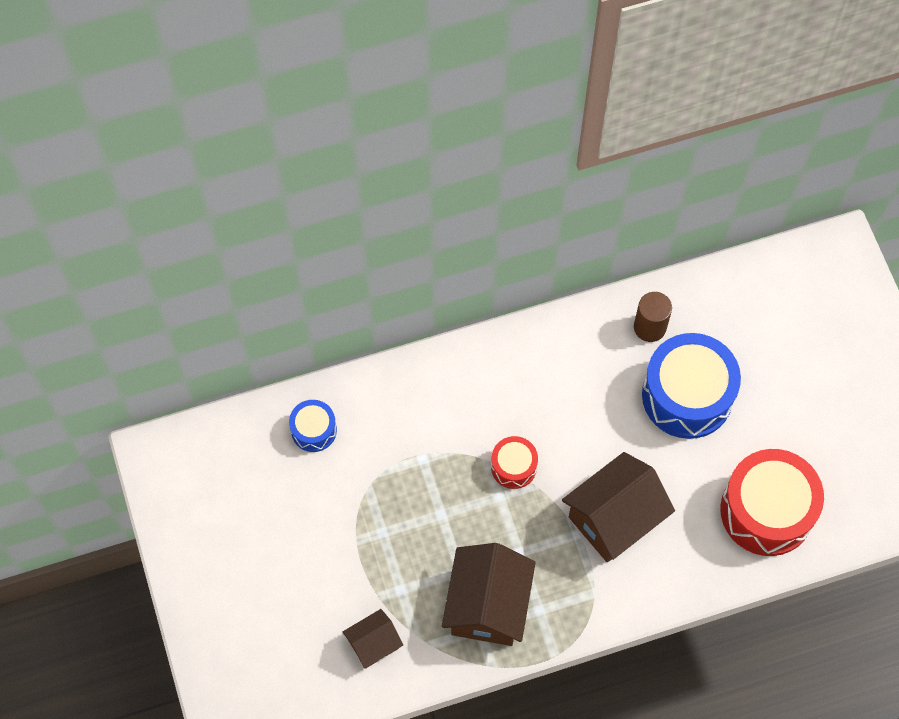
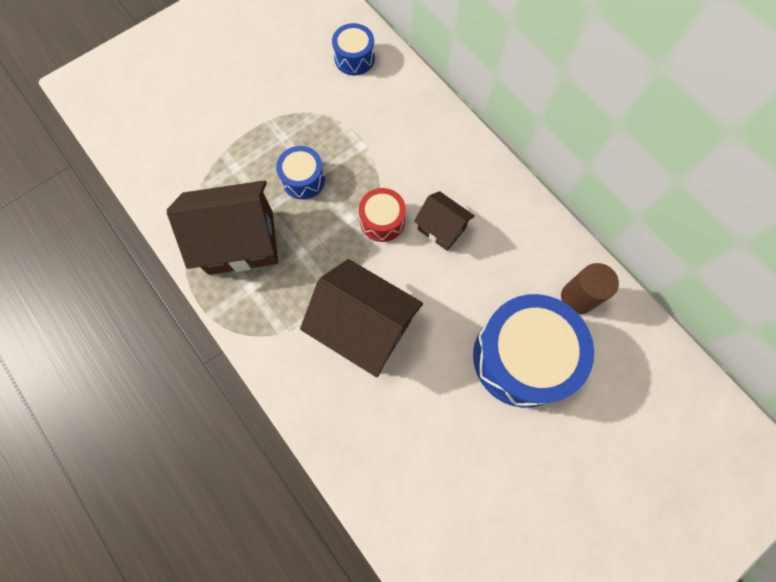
camera: 70 degrees right, 5 degrees up
(373, 644) = (179, 163): brown house -> brown house (441, 228)
(440, 526) = (303, 179): none -> blue drum
(766, 511) = (429, 482): red drum -> none

